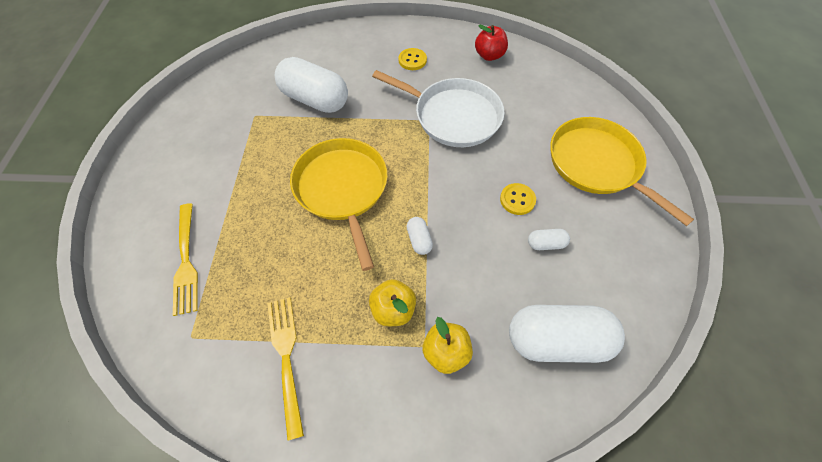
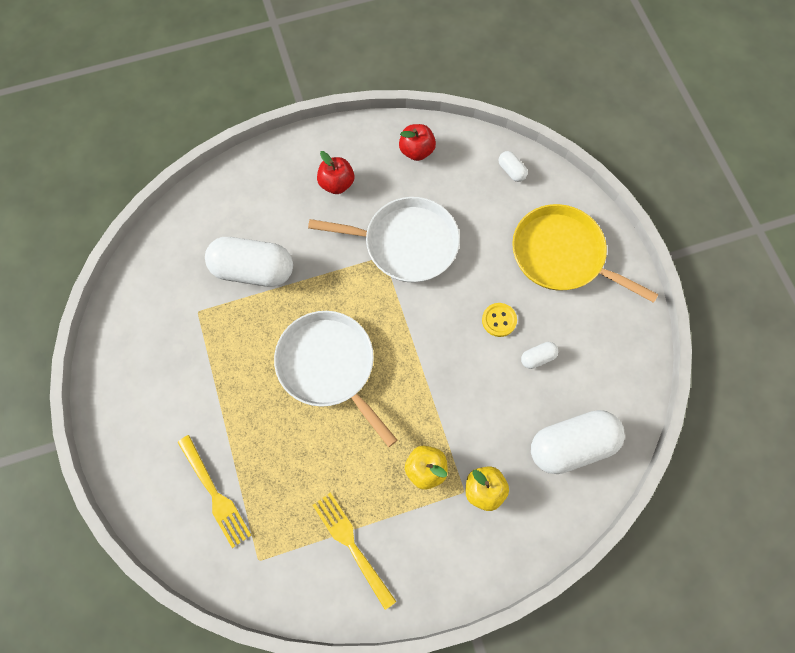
camera: 20 degrees left, 10 degrees up
(342, 189) = (329, 366): yellow pan -> white pan
(412, 60) = (336, 183): yellow button -> red apple
(419, 240) = (423, 394): white capsule -> white capsule (511, 171)

